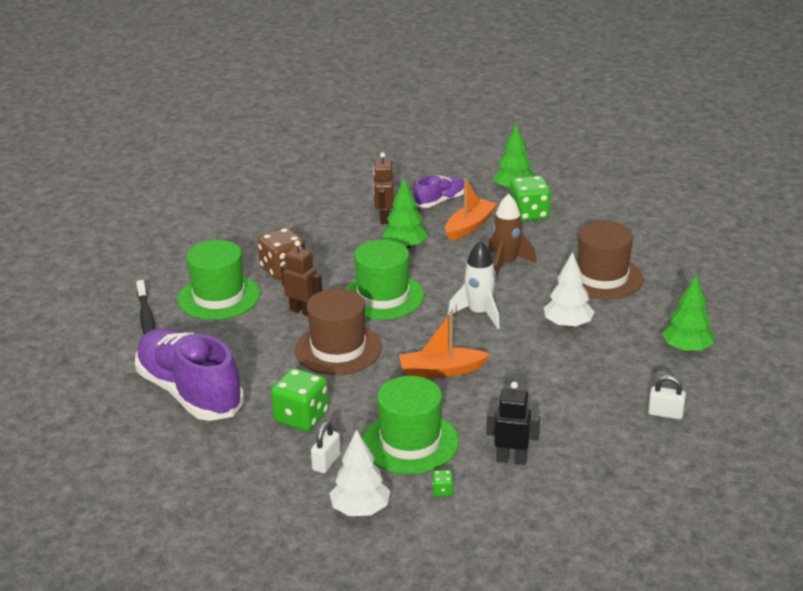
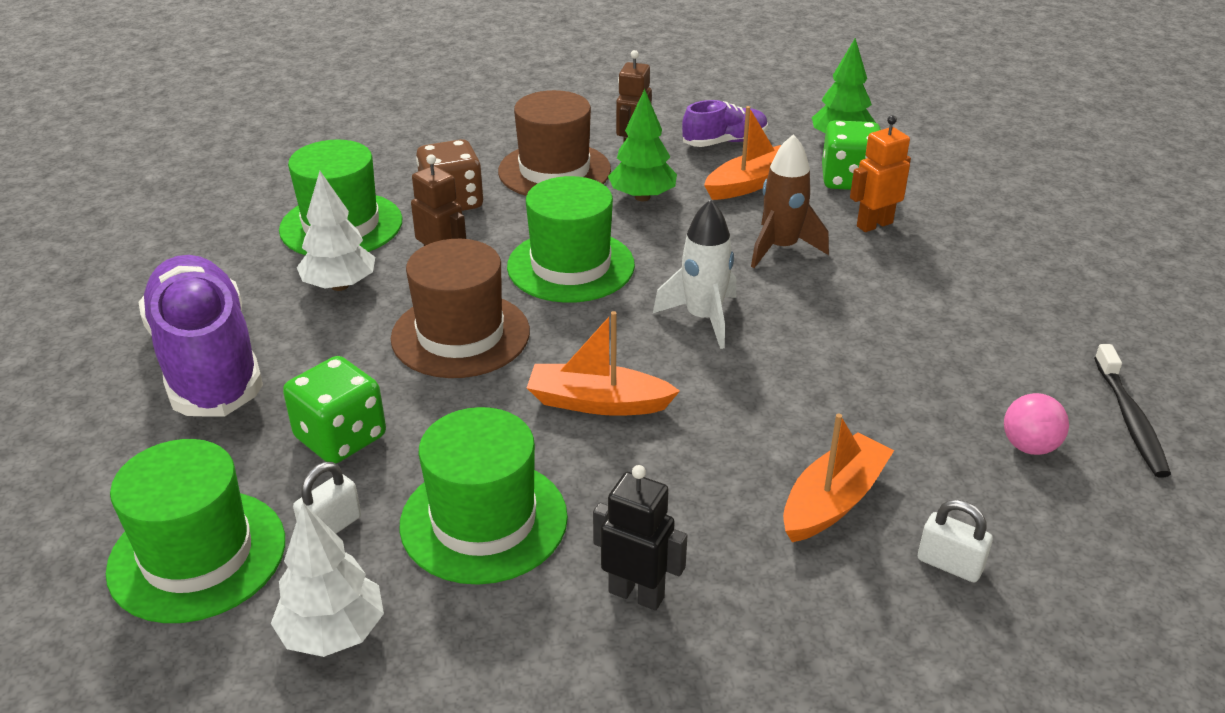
camera: 15 degrees right, 5 degrees up
(146, 317) = (226, 237): black toothbrush -> black toothbrush (1130, 419)
(259, 491) = (197, 555): none -> green hat
(442, 491) = (488, 629): green dice -> none
(556, 240) = (874, 224): none -> orange robot
(567, 325) = (837, 363): white tree -> white tree (340, 285)
(594, 395) = (833, 500): none -> orange boat
(602, 277) = (925, 295): brown hat -> brown hat (554, 171)
(686, 349) = (1029, 446): green tree -> pink ball

